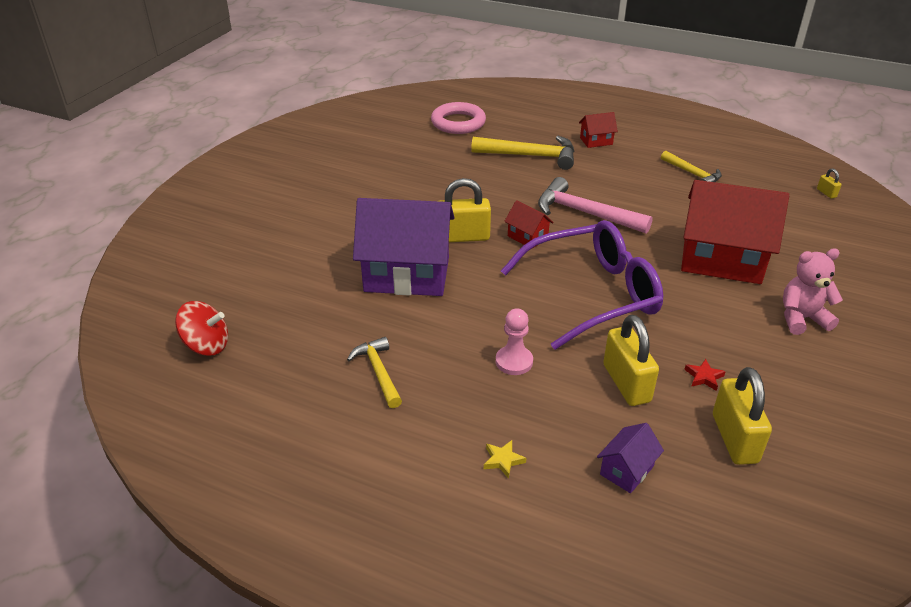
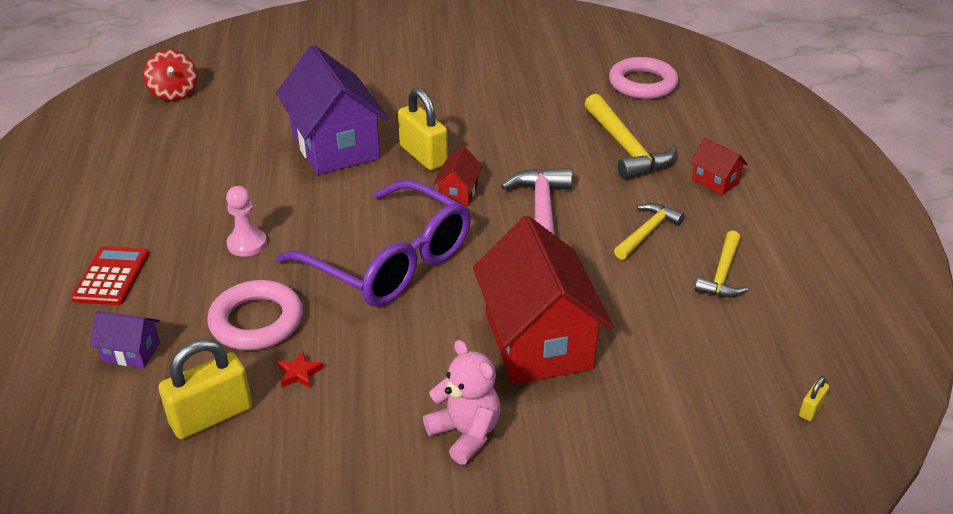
camera: 60 degrees right, 0 degrees up
(378, 372) = (188, 178): yellow hammer -> yellow hammer (647, 232)
(503, 460) = (111, 276): yellow star -> red calculator
(626, 383) = (256, 321): yellow padlock -> pink ring

